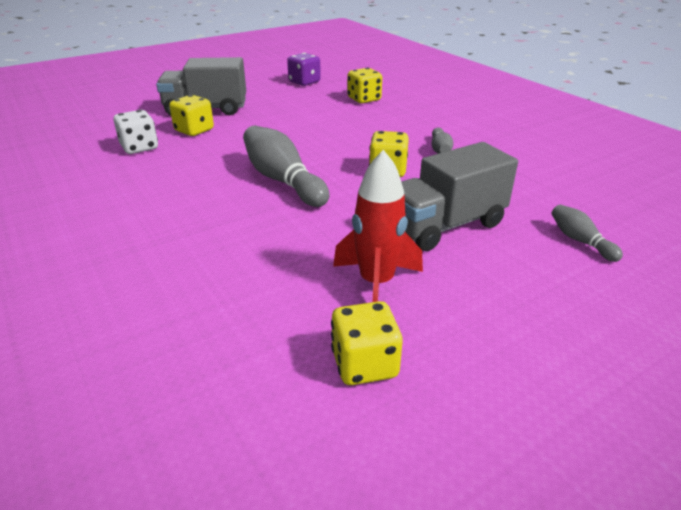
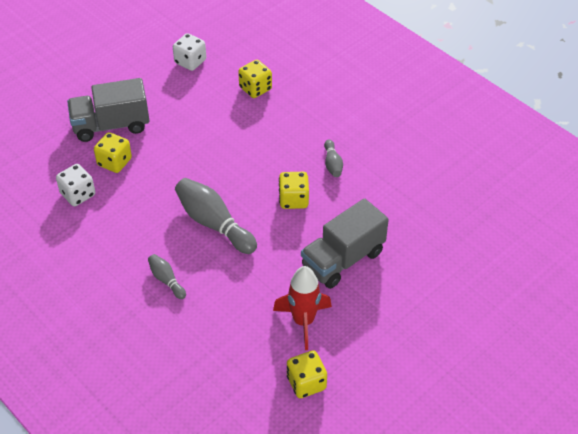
camera: 10 degrees left, 15 degrees up
(304, 82) = (190, 62): purple dice -> white dice
(580, 241) = (434, 262): grey bowling pin -> grey bowling pin (166, 280)

